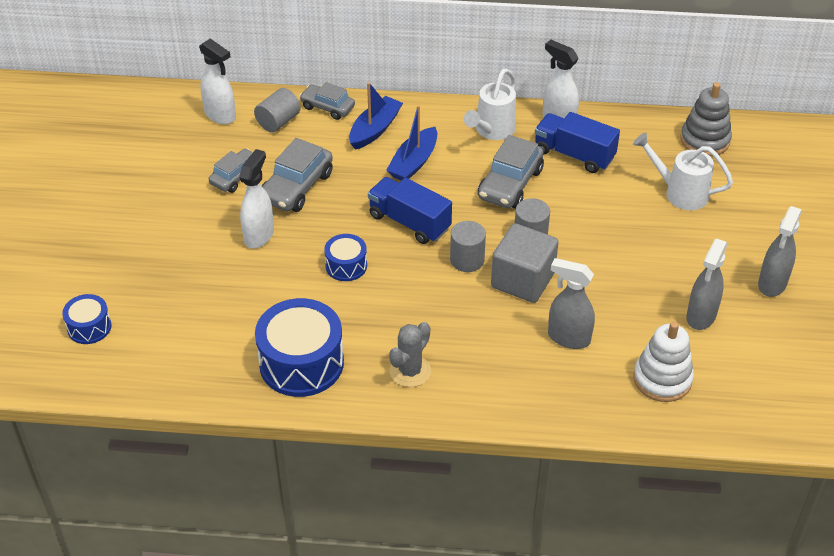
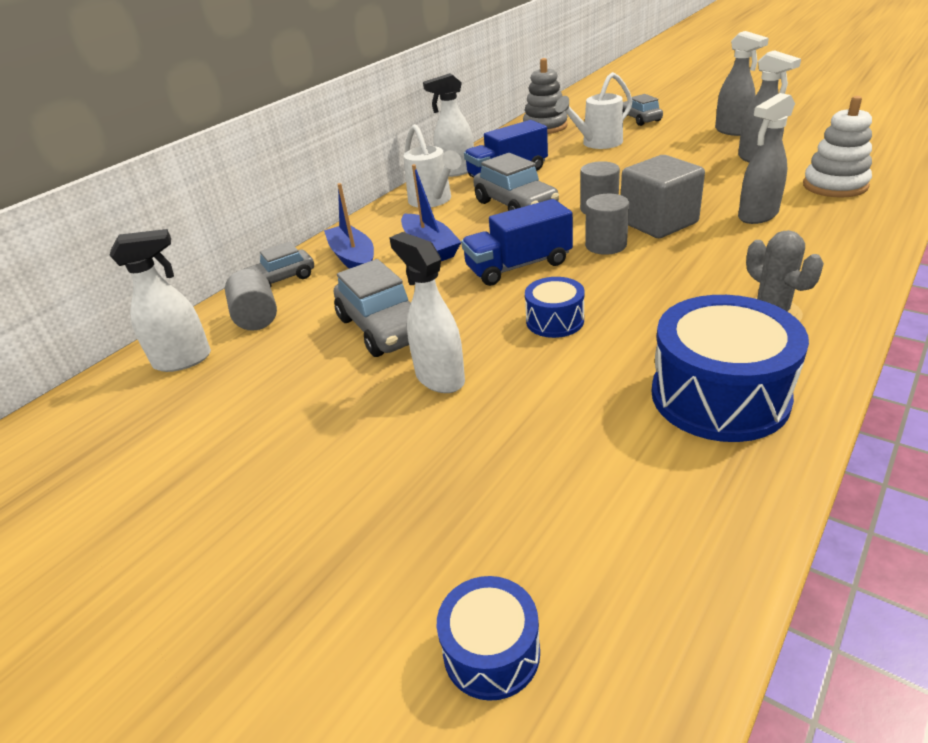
camera: 55 degrees left, 10 degrees down
(236, 177) = (309, 373): grey car -> grey car (639, 119)

